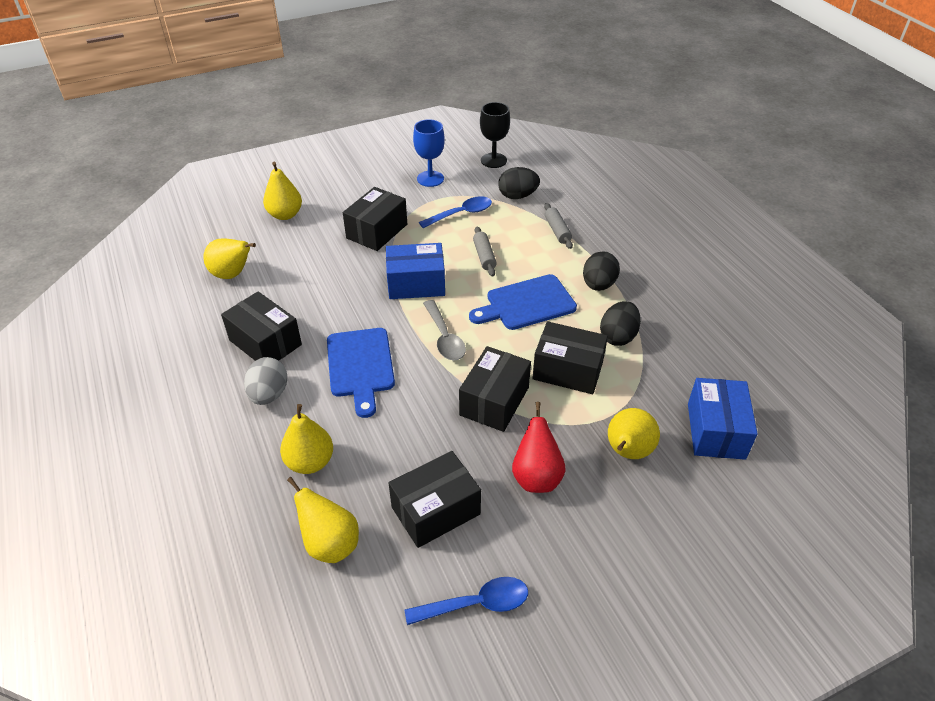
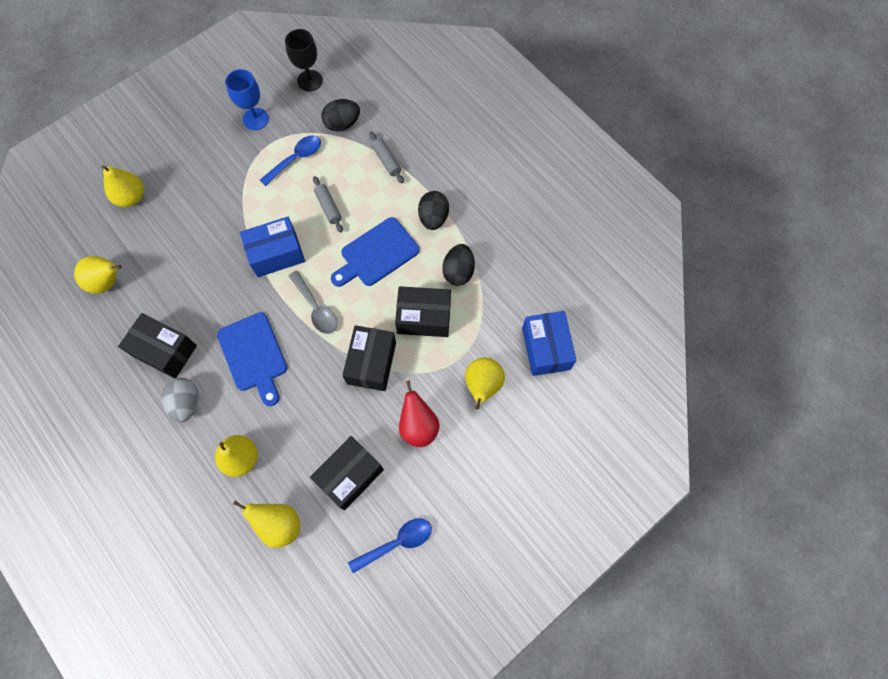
camera: 15 degrees left, 25 degrees up
(377, 231) = (224, 199): black box -> none

